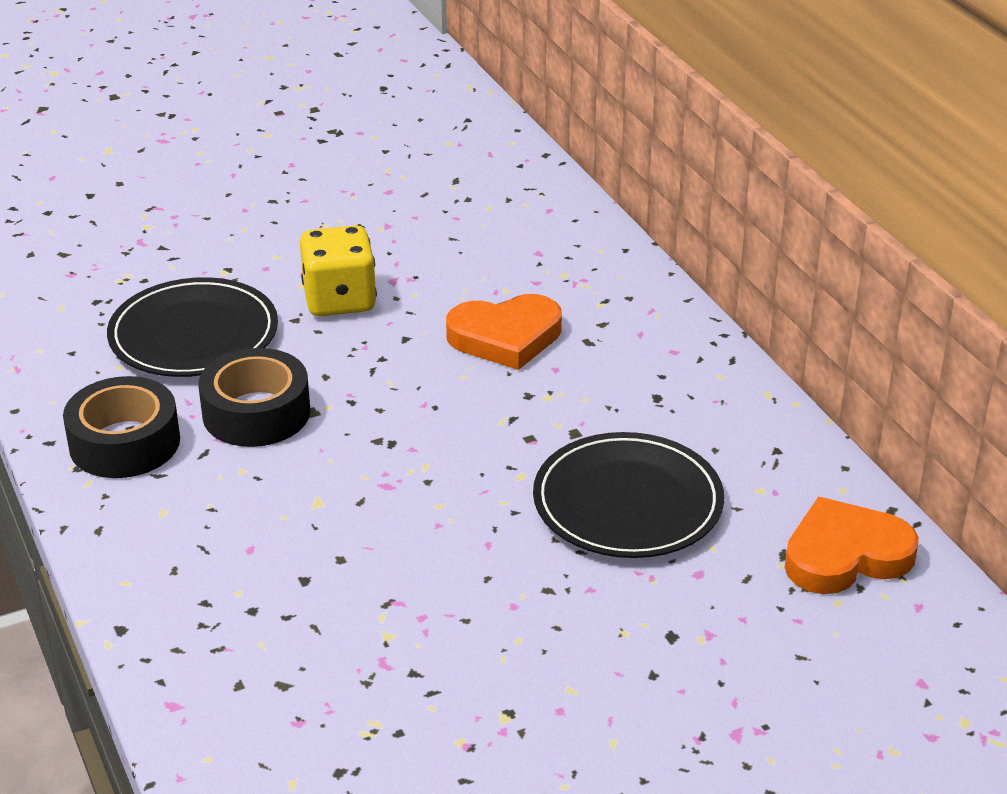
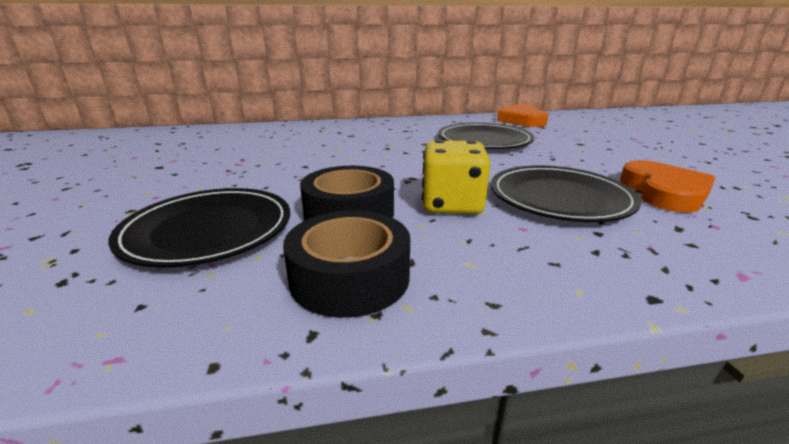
camera: 75 degrees left, 10 degrees down
(339, 300) = (238, 177): yellow dice -> yellow dice (452, 205)
(353, 584) = (559, 198): none -> black plate
(505, 337) = (331, 147): orange heart -> orange heart (664, 192)

